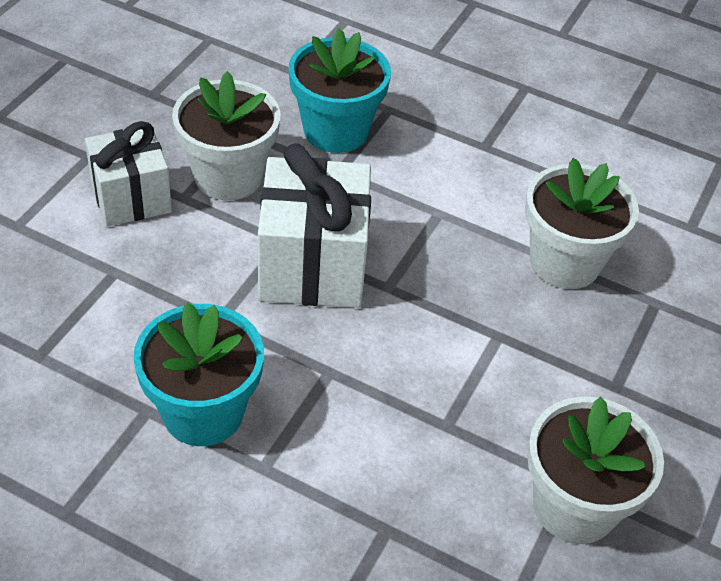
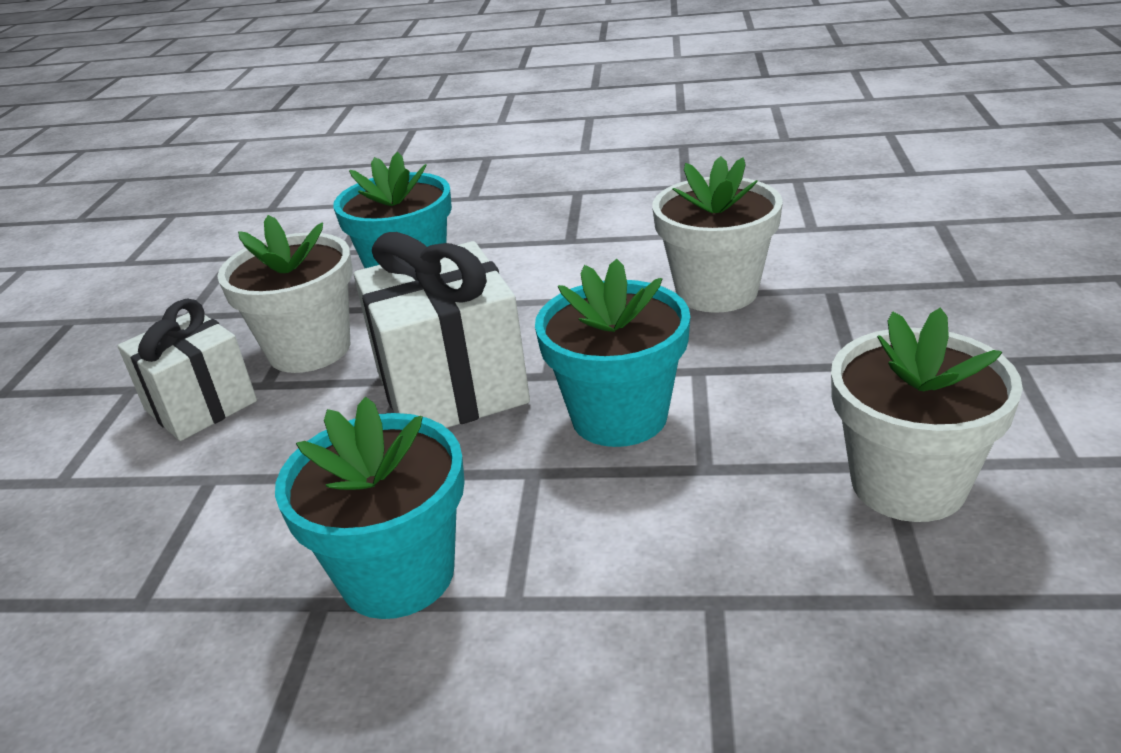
camera: 15 degrees left, 15 degrees down
(415, 351) = (619, 416): none -> turquoise flower pot

